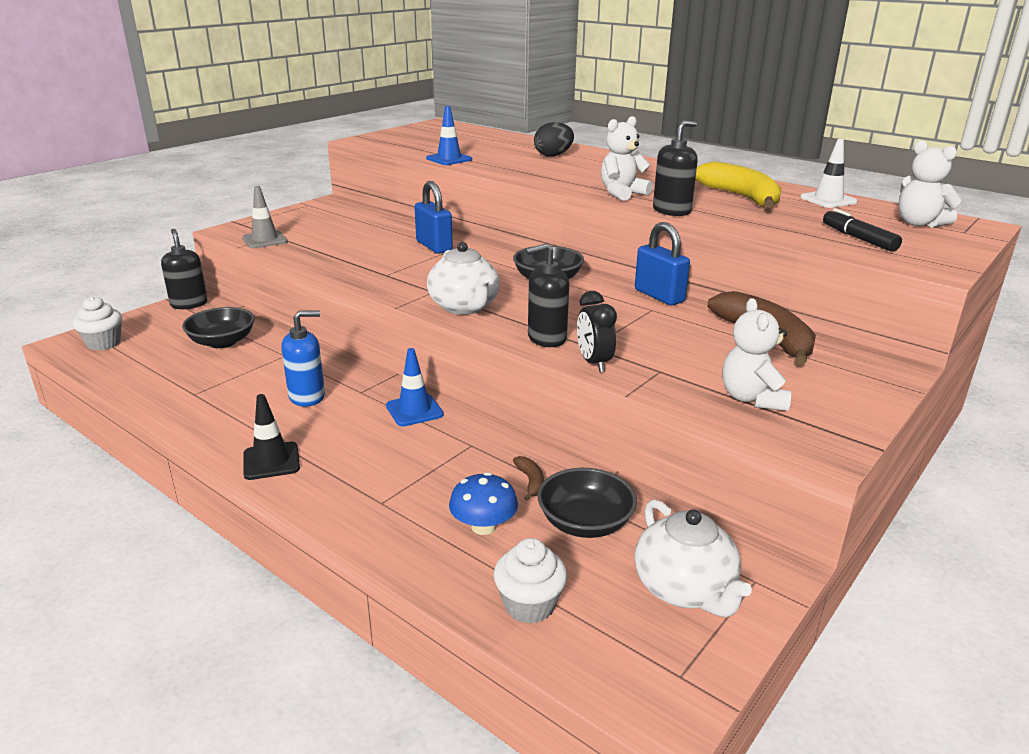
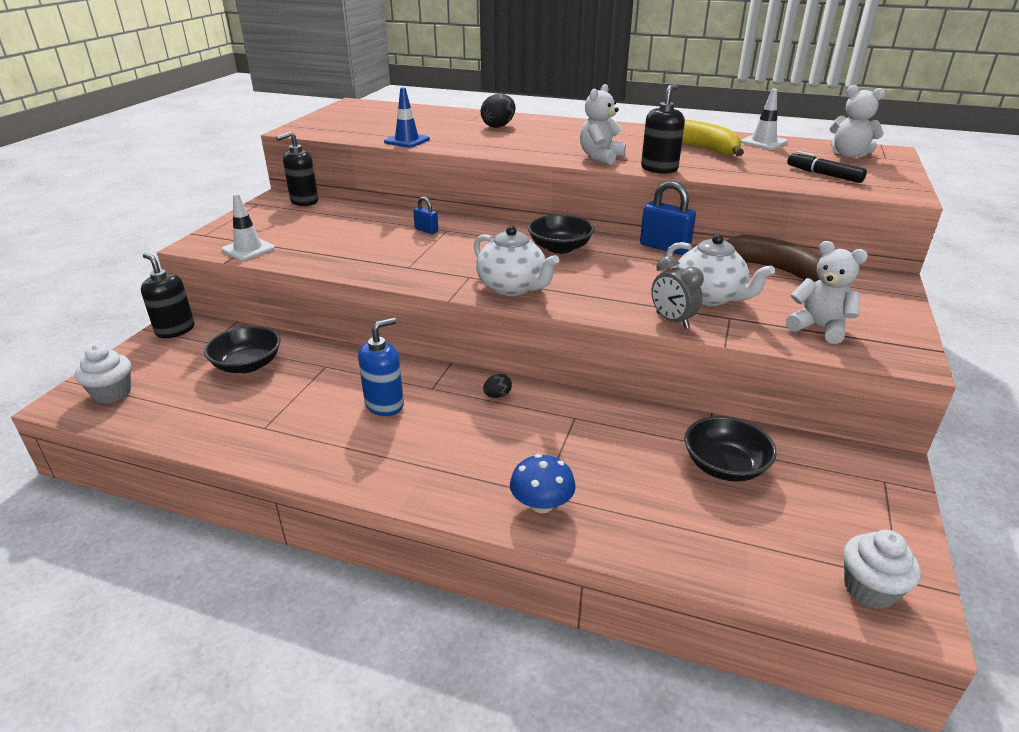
camera: 20 degrees left, 5 degrees up
(265, 240) = (248, 249): grey traffic cone -> white traffic cone
(271, 461) = (404, 480): black traffic cone -> none
(414, 410) = (497, 395): blue traffic cone -> black egg
(434, 246) = (426, 230): blue padlock -> blue padlock, size x0.54
(483, 526) = (648, 492): blue mushroom -> blue mushroom (541, 504)
(529, 605) = (742, 554): white cupcake -> white cupcake (869, 589)
(530, 481) = (652, 440): brown banana -> none
(546, 338) = (612, 305): black soap dispenser -> black soap dispenser (304, 201)
(594, 363) = (672, 321): black clock -> grey clock
(684, 589) = (843, 504): white teapot -> white teapot (709, 297)
(752, 398) = (819, 328): white teddy bear -> white teddy bear turned 150 degrees clockwise

